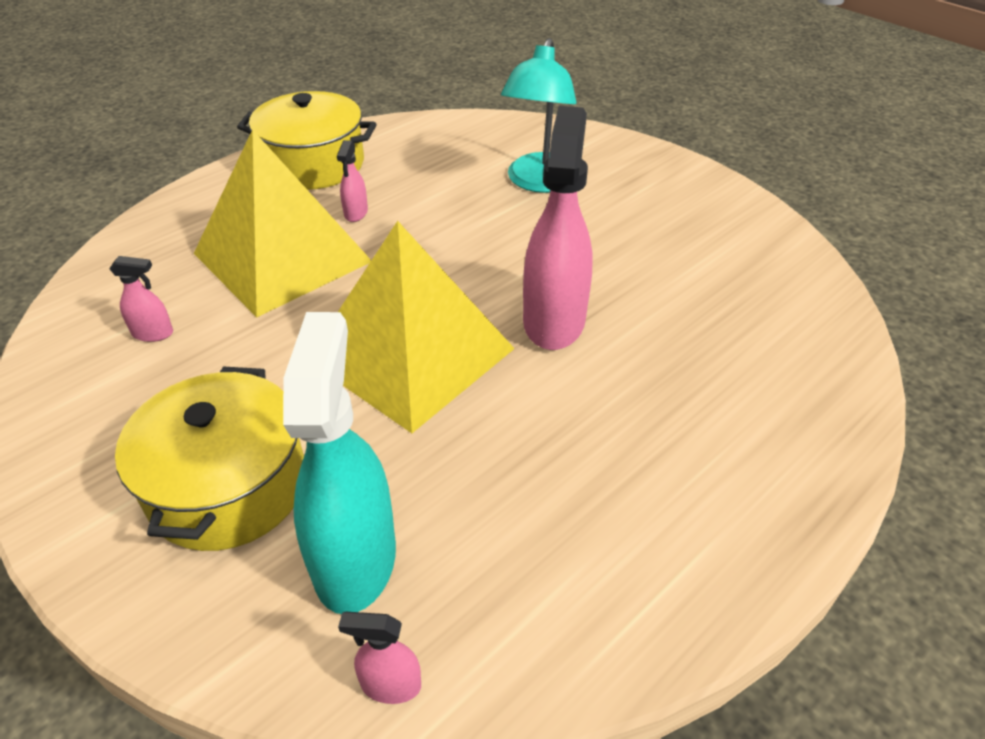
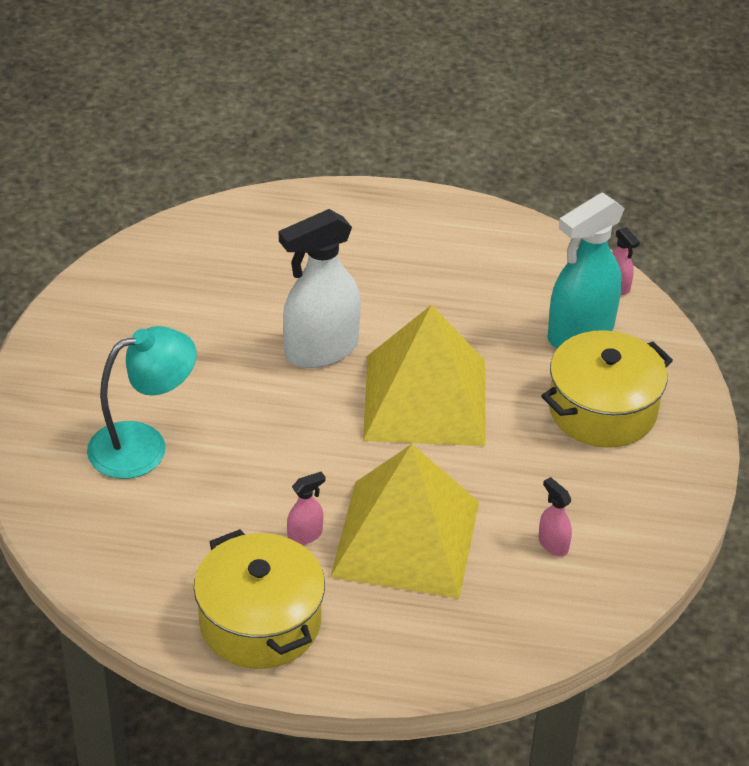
camera: 130 degrees left, 0 degrees up
(554, 321) = (320, 350): pink spray bottle -> white spray bottle

